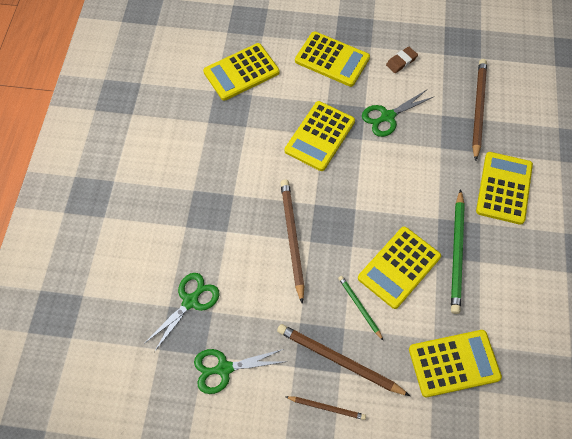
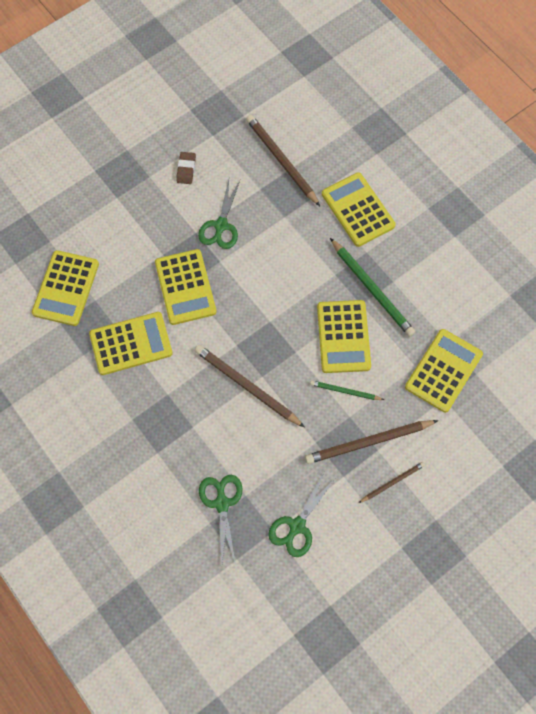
camera: 45 degrees left, 5 degrees up
(332, 59) = (129, 214): yellow calculator -> yellow calculator (131, 344)

